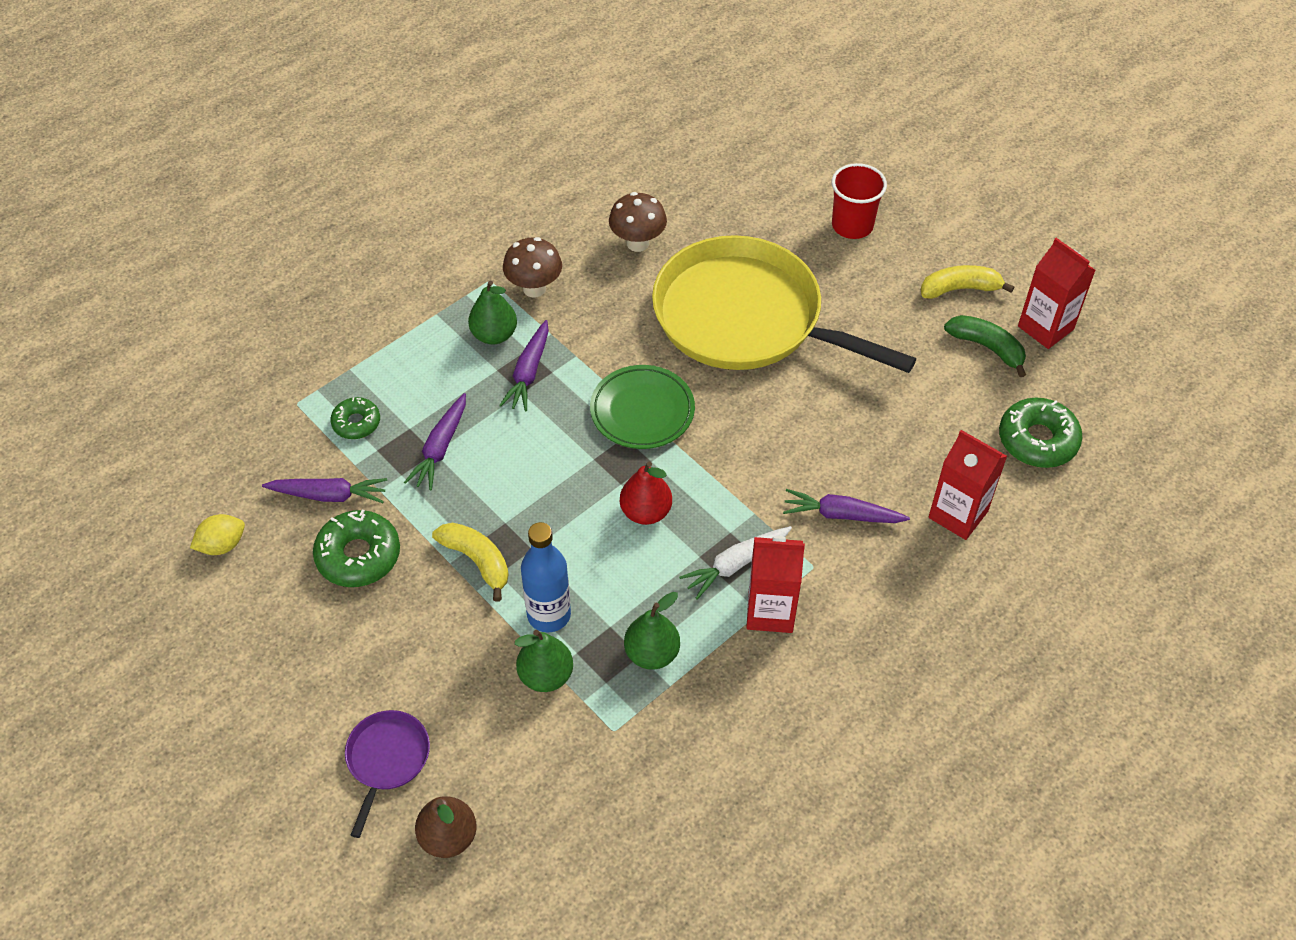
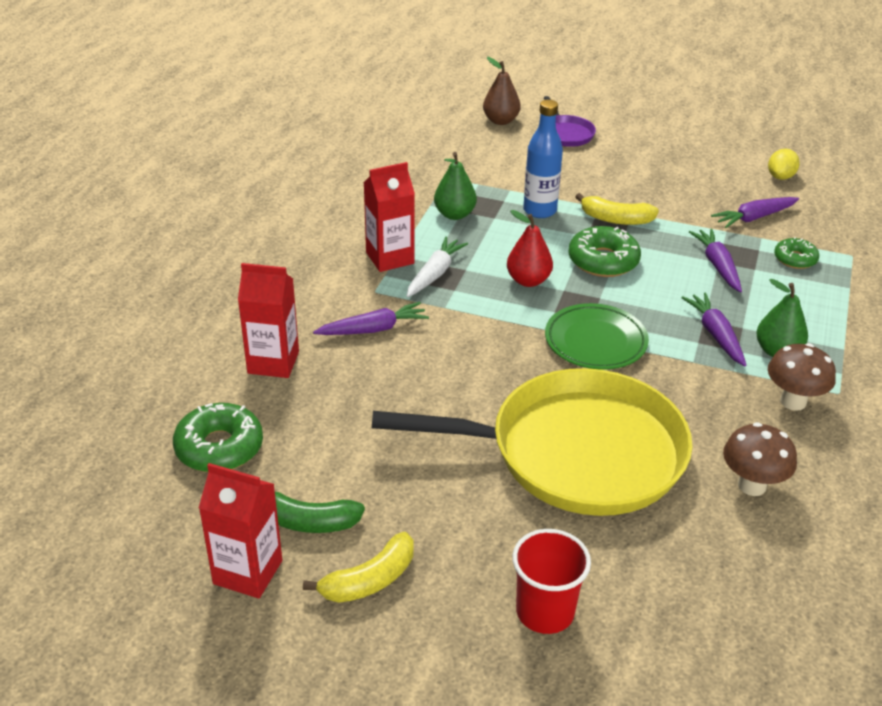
camera: 150 degrees right, 15 degrees down
(358, 555) = (693, 198): green donut -> green donut (603, 261)
(546, 675) = (512, 186): green pear -> none

